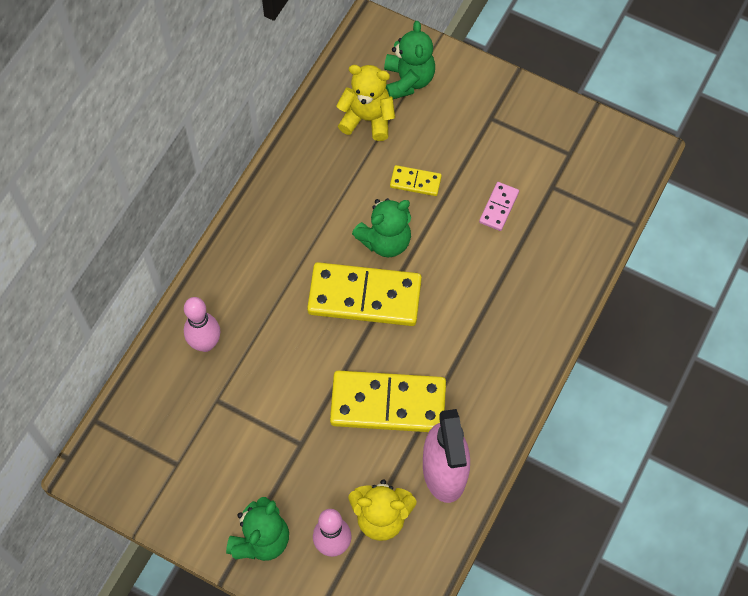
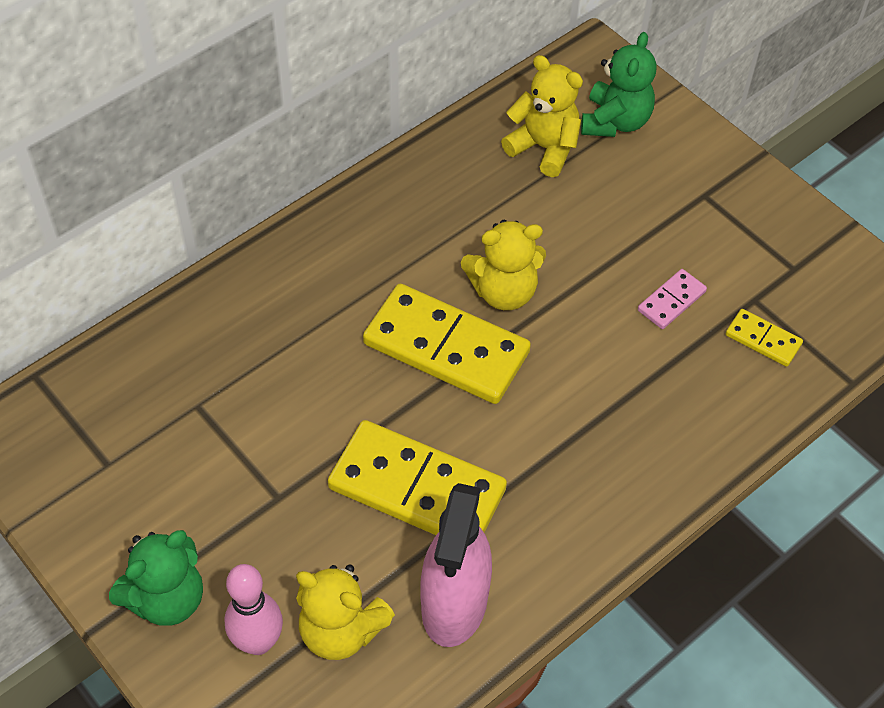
camera: 20 degrees right, 10 degrees down
(205, 343) = (217, 334): pink bowling pin -> none
(385, 241) = (503, 291): green teddy bear -> yellow teddy bear
(415, 182) = (573, 237): yellow domino -> yellow domino (763, 340)

